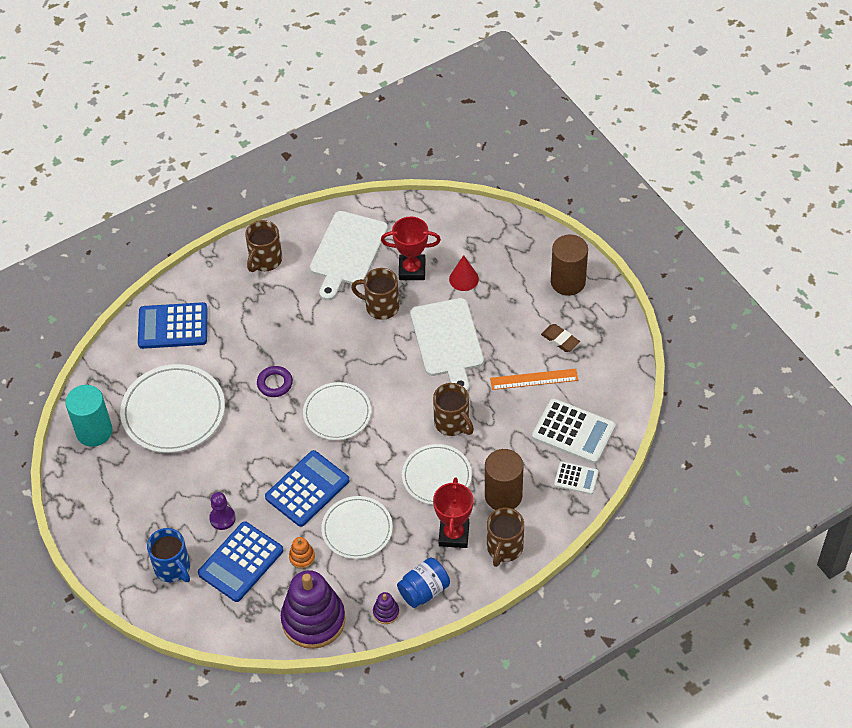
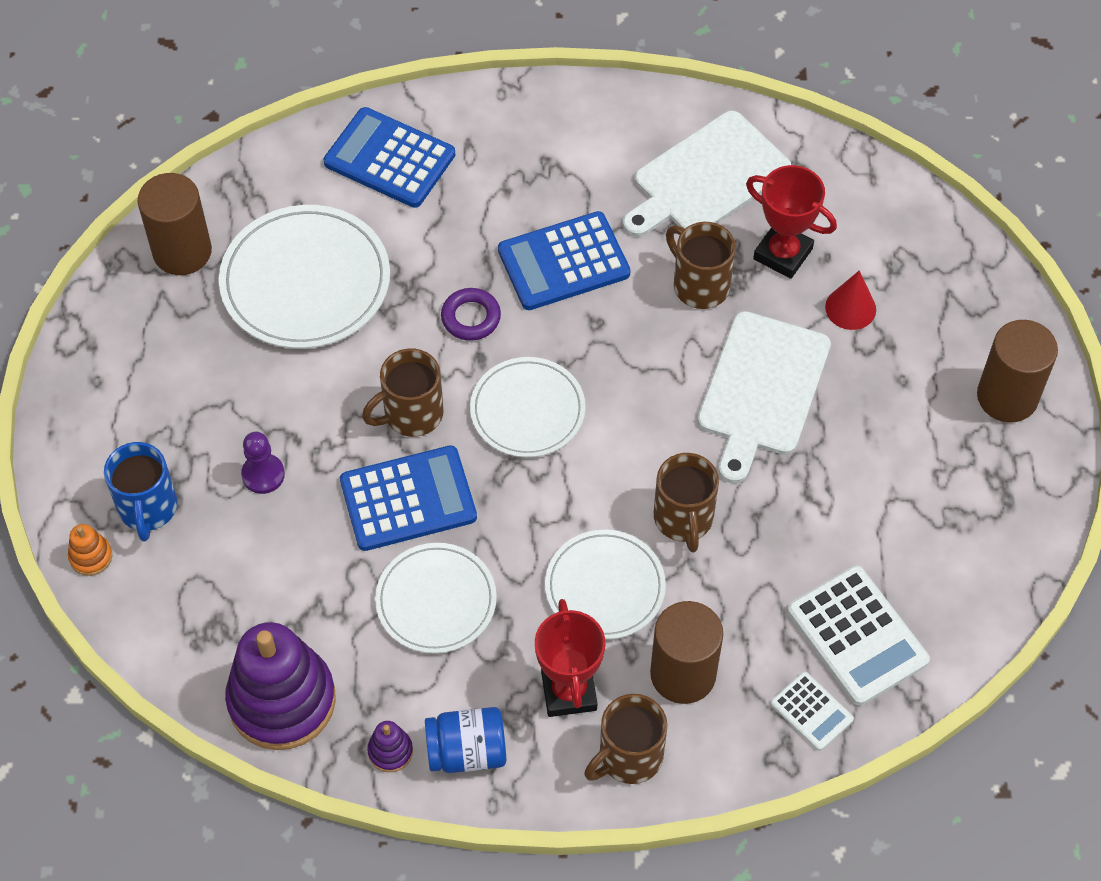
camera: 30 degrees right, 5 degrees up
(94, 431) = (182, 251): turquoise cylinder -> brown cylinder
(241, 562) = (243, 554): blue calculator -> blue calculator (564, 262)
(265, 260) = (581, 130): brown mug -> brown mug (411, 414)
(302, 557) = (331, 596): orange stacking toy -> orange stacking toy (91, 556)
(453, 534) = (568, 691): red trophy -> red trophy turned 45 degrees counterclockwise
(534, 379) = (852, 520): orange ruler -> none
(560, 340) = (934, 480): brown eraser -> none

